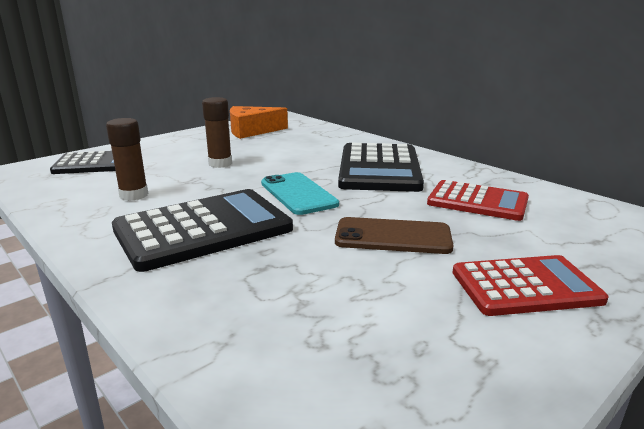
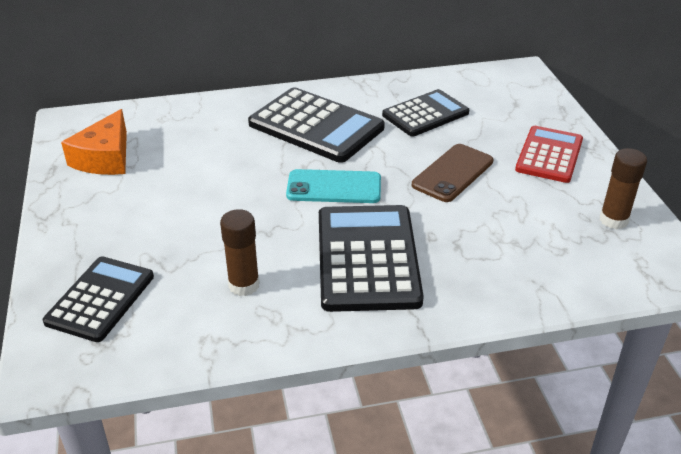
camera: 60 degrees left, 15 degrees up
(220, 164) = (203, 209): brown glue stick -> brown glue stick (613, 220)
(477, 201) = (425, 114): red calculator -> black calculator

